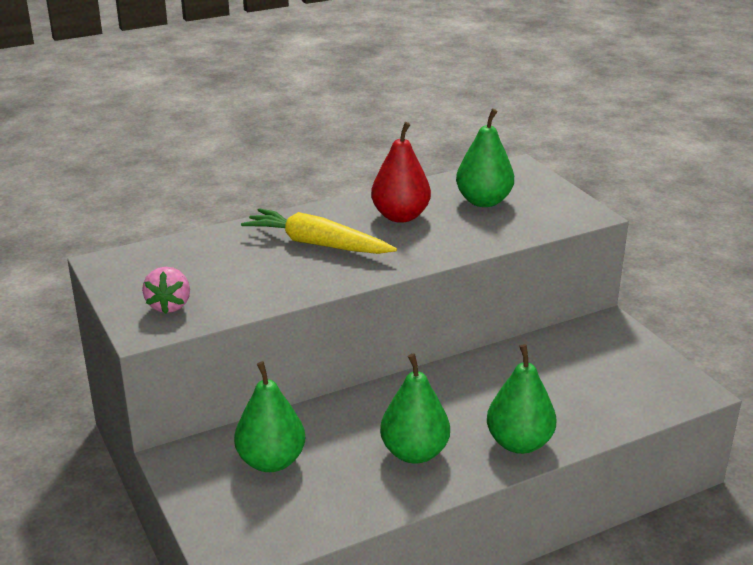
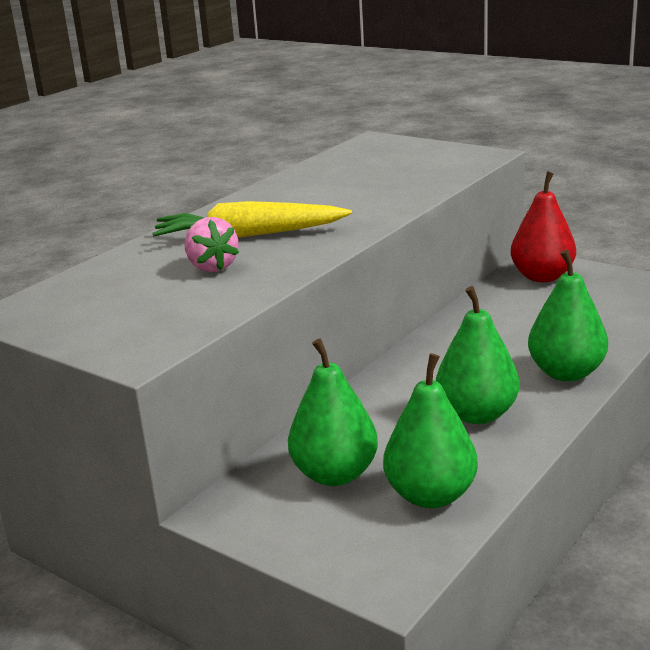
camera: 25 degrees left, 5 degrees down
(169, 305) = (142, 326): pink strawberry -> pink strawberry (212, 267)
(400, 216) = (308, 196): red pear -> red pear (542, 277)
(483, 201) = (376, 168): green pear -> green pear (431, 495)

